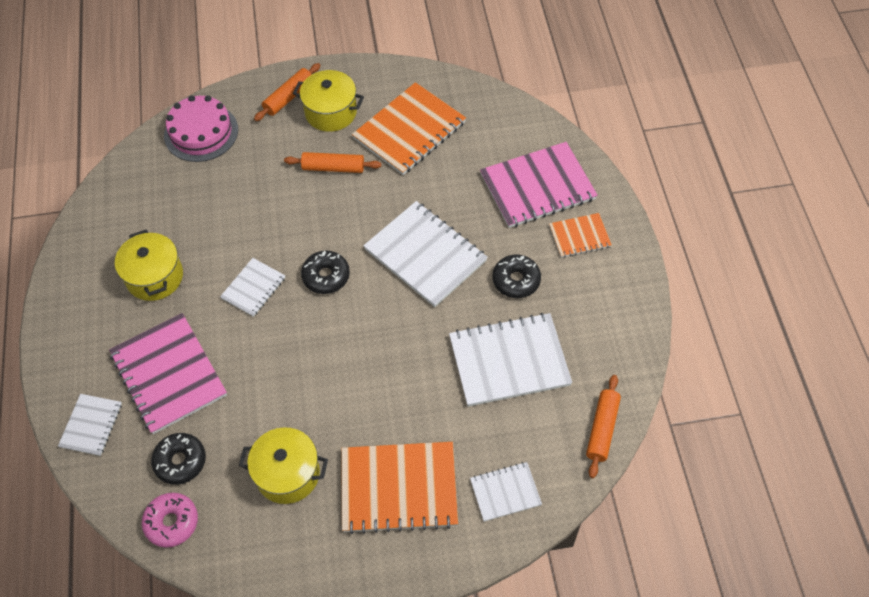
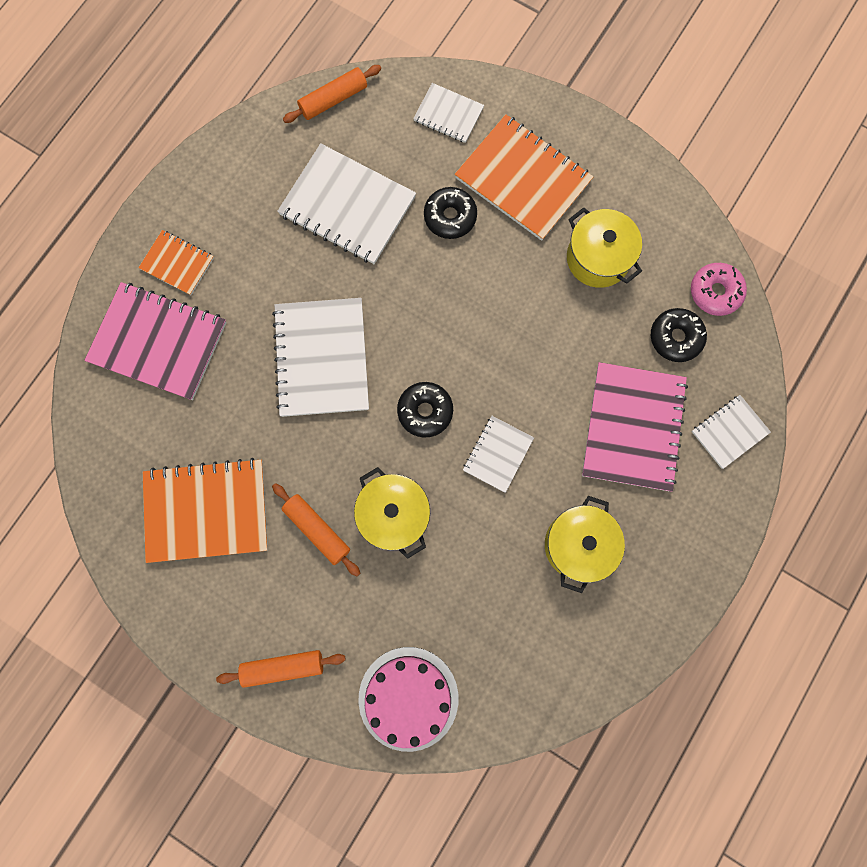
camera: 140 degrees left, 20 degrees up
(253, 288) = (498, 454): white notebook -> white notebook turned 45 degrees counterclockwise
(331, 112) = (259, 605): yellow pot -> yellow pot (394, 515)
(516, 280) = (271, 269): black donut -> black donut (450, 217)

